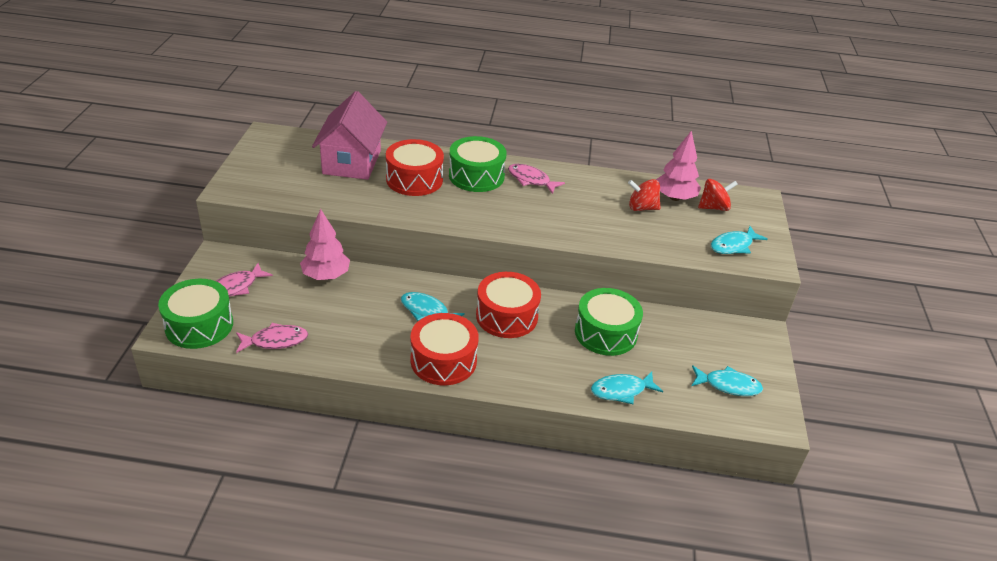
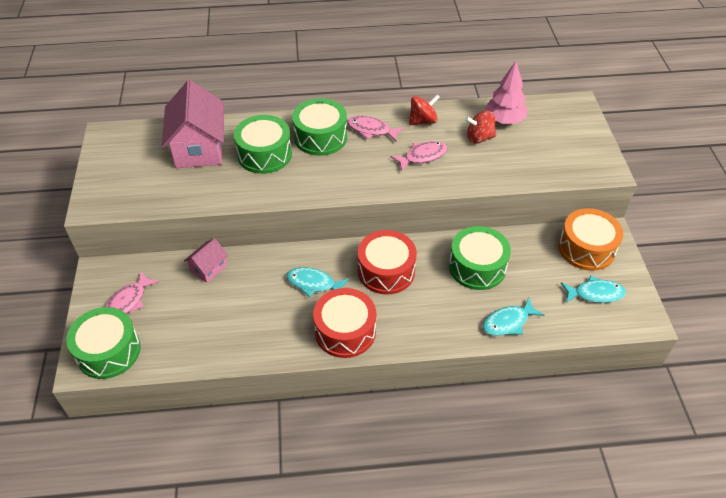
camera: 10 degrees left, 10 degrees up
(275, 341) = (186, 349): pink fish -> pink fish (422, 156)
(326, 275) = (208, 268): pink tree -> pink house
(414, 179) = (264, 154): red drum -> green drum
(713, 207) = (541, 123): red spinning top -> red spinning top (423, 121)
(733, 246) = (570, 160): turquoise fish -> none
(733, 341) = (586, 248): none -> orange drum

